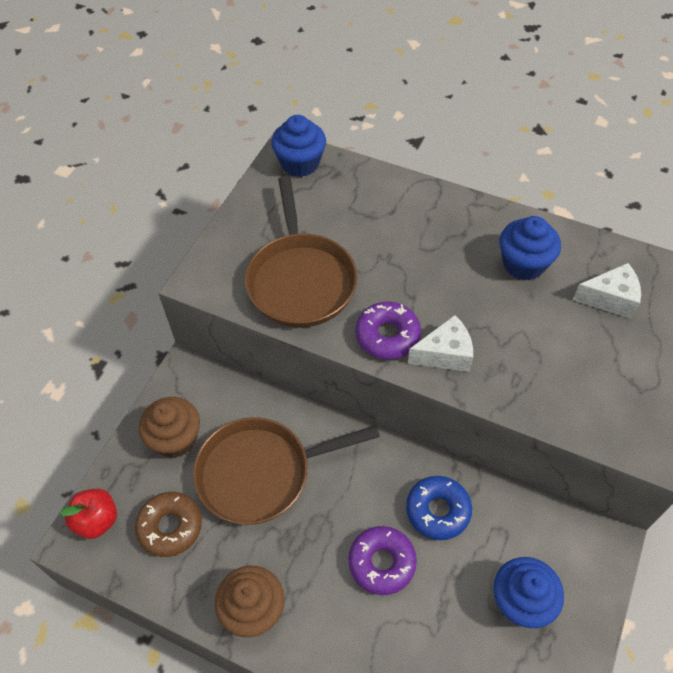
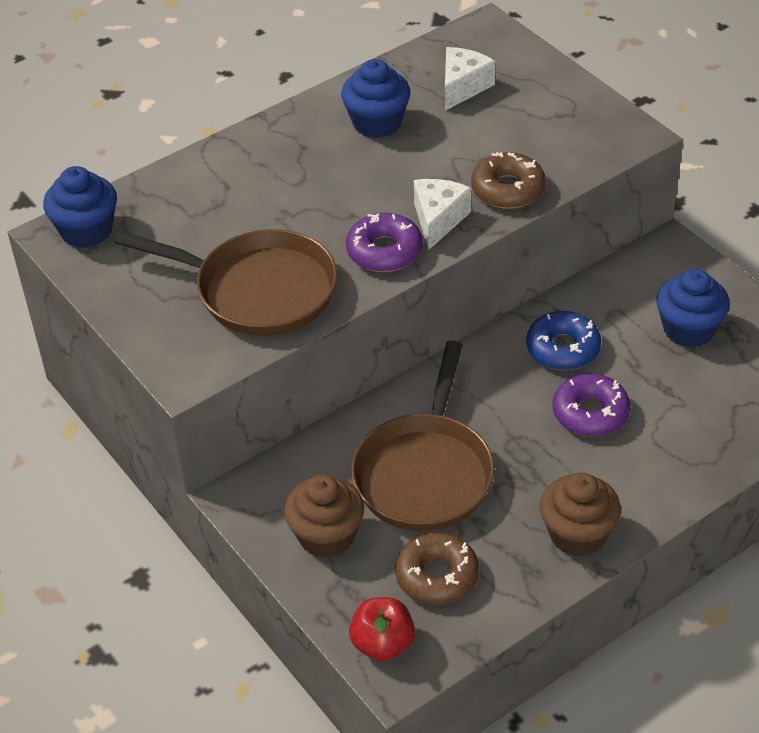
camera: 60 degrees left, 10 degrees down
(513, 385) = (508, 189): none -> brown donut

